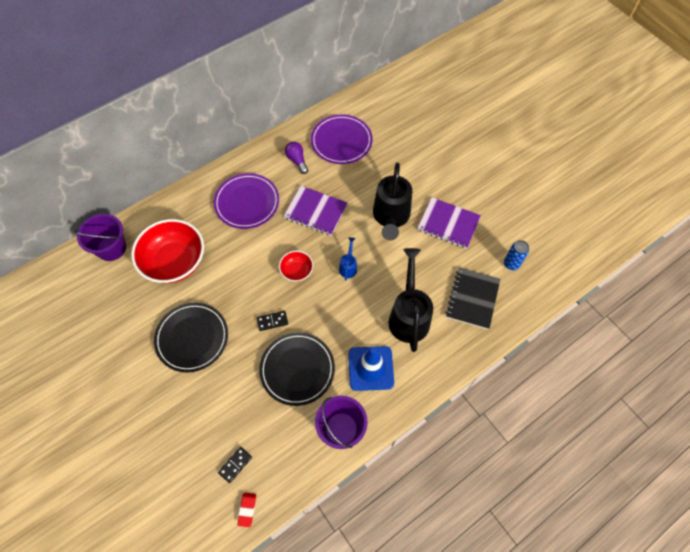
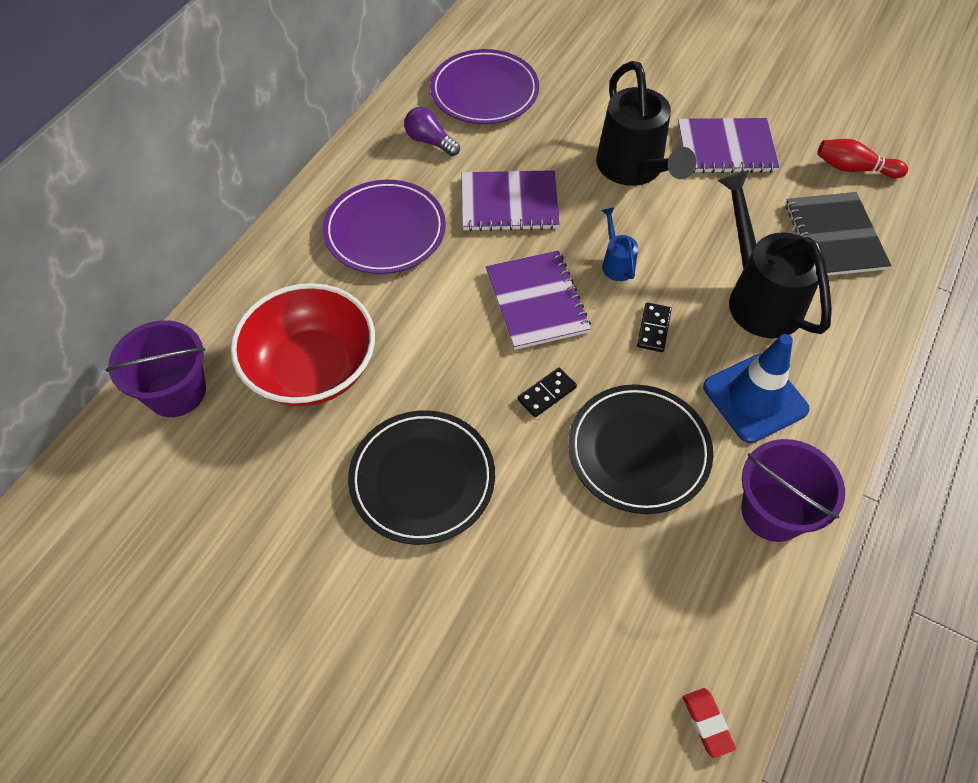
camera: 25 degrees left, 5 degrees down
(235, 465) = (636, 656): black domino -> black domino (653, 329)
(297, 271) = (537, 301): red bowl -> purple notebook
(511, 264) = (854, 169): blue can -> red bowling pin

